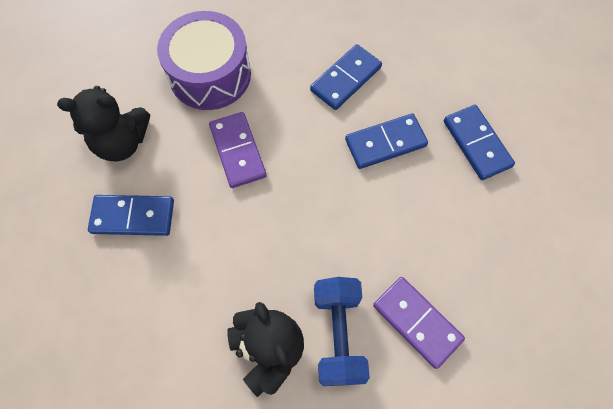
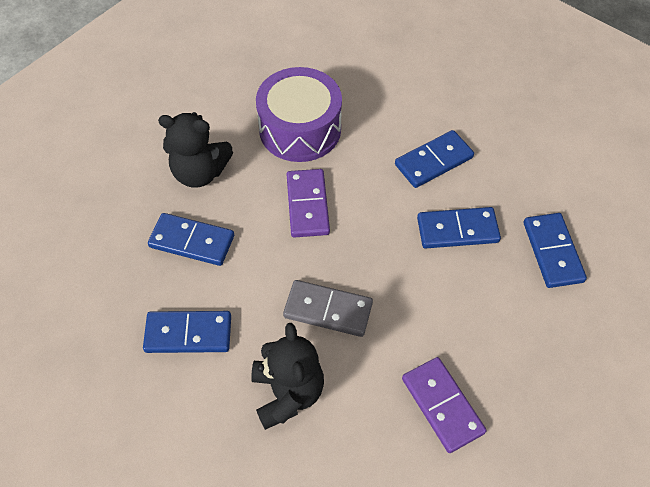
camera: 15 degrees right, 10 degrees down
(154, 314) = (188, 334): none -> blue domino
(285, 254) = (328, 310): none -> grey domino
(338, 334) = (360, 397): blue dumbbell -> none

